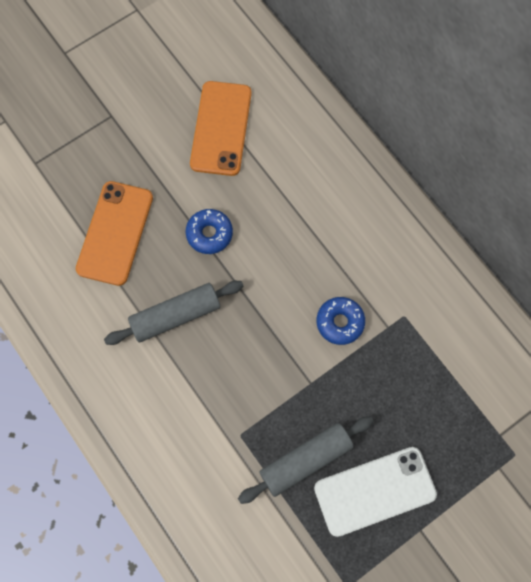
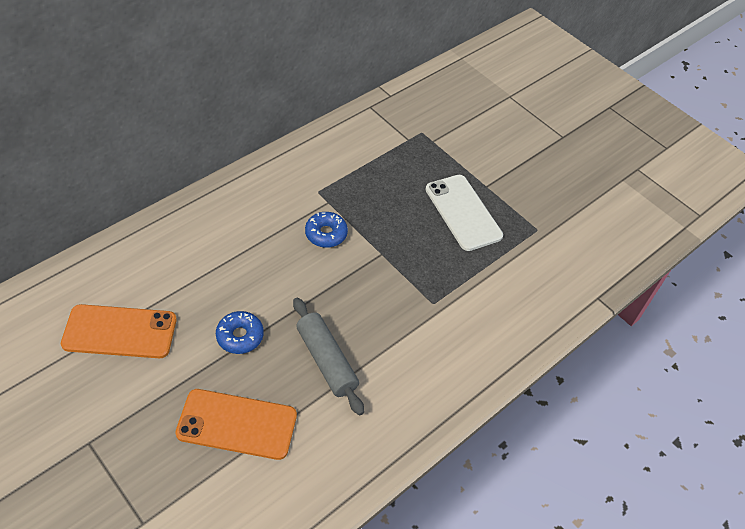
camera: 100 degrees left, 20 degrees down
(305, 460) = (447, 256): grey rolling pin -> none

